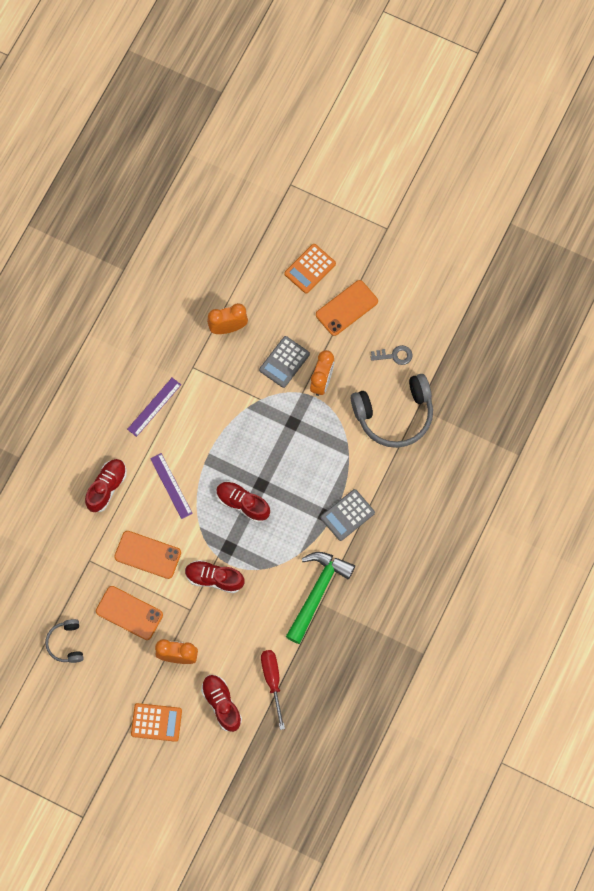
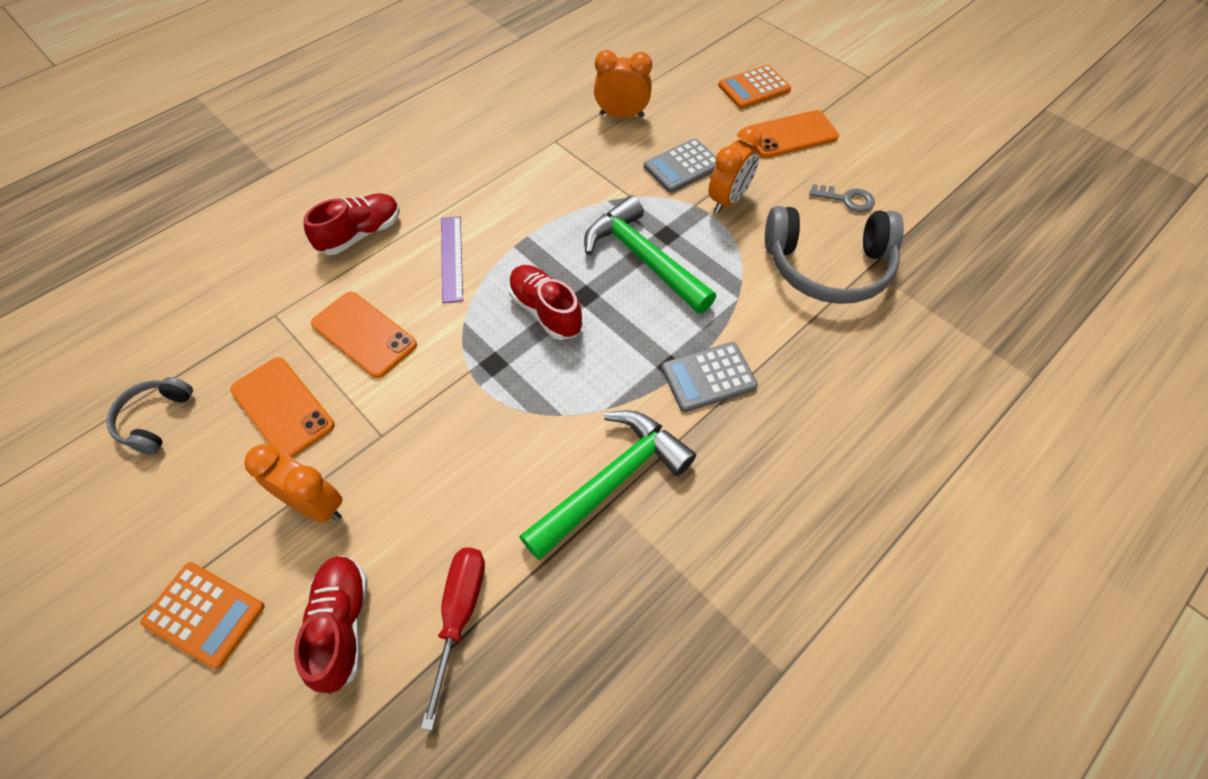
camera: 20 degrees right, 15 degrees down
(154, 407) = (481, 166): purple ruler -> none
(214, 578) = (447, 401): red shoe -> none
(284, 446) = (643, 258): none -> green hammer

